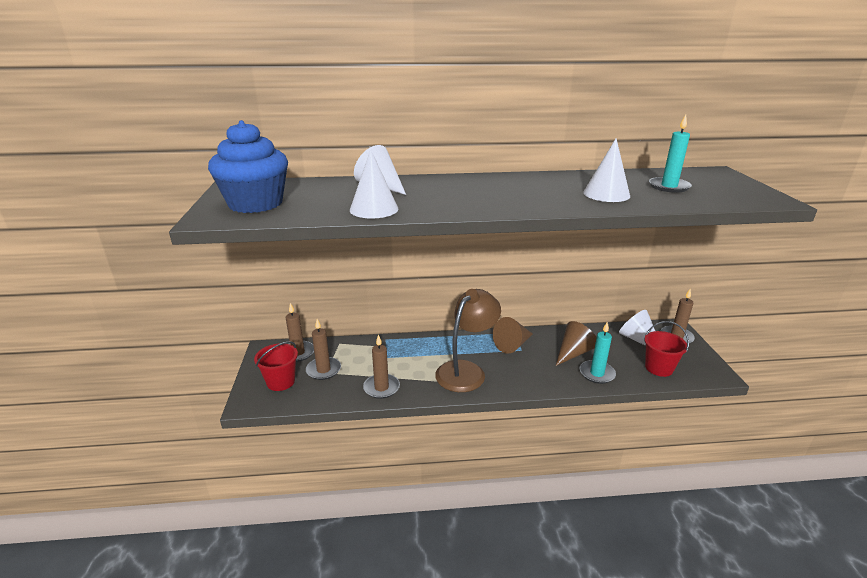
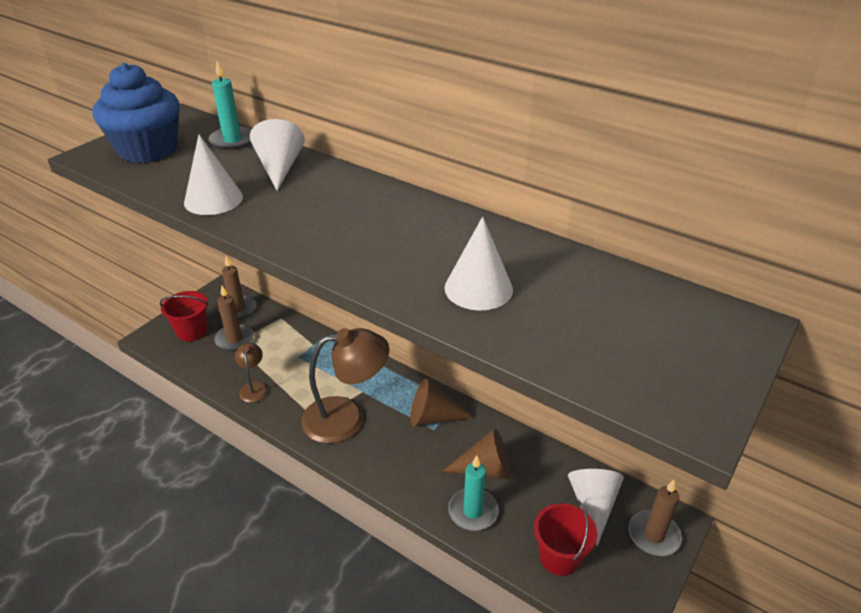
camera: 40 degrees right, 10 degrees up
(381, 388) = (254, 387): brown candle -> brown lamp
(669, 187) = (592, 316): turquoise candle -> turquoise candle (232, 140)

